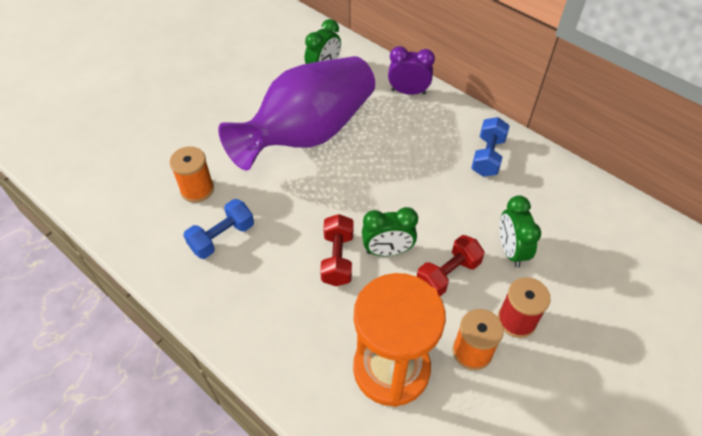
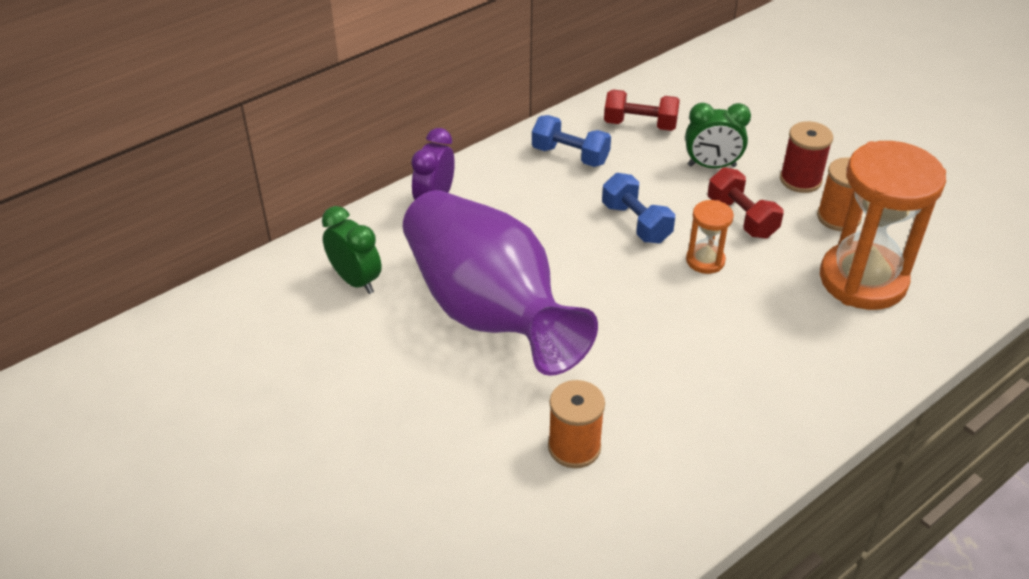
camera: 80 degrees left, 10 degrees down
(222, 237) = (669, 420): blue dumbbell -> blue dumbbell (636, 223)
(338, 258) = (713, 306): red dumbbell -> red dumbbell (640, 124)
(387, 251) = (705, 260): green clock -> orange hourglass

